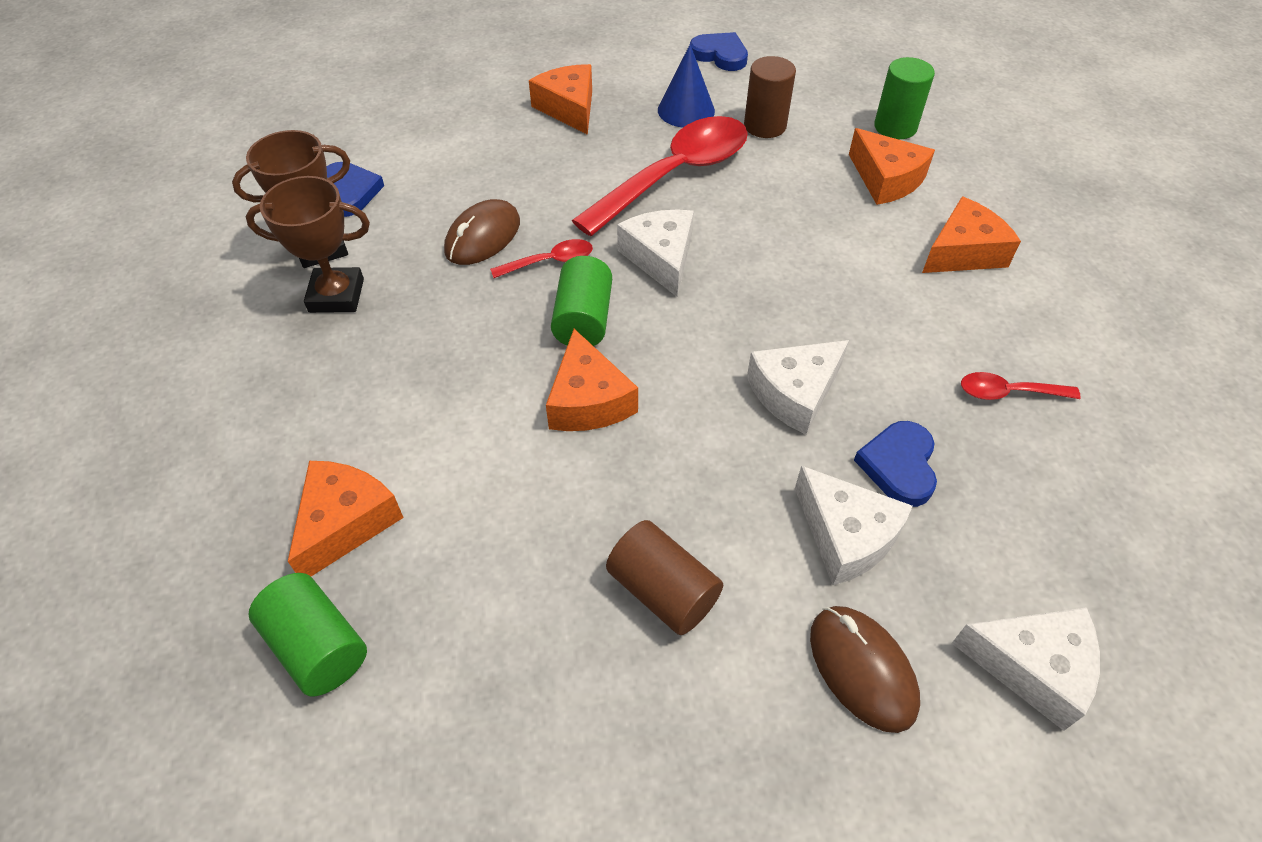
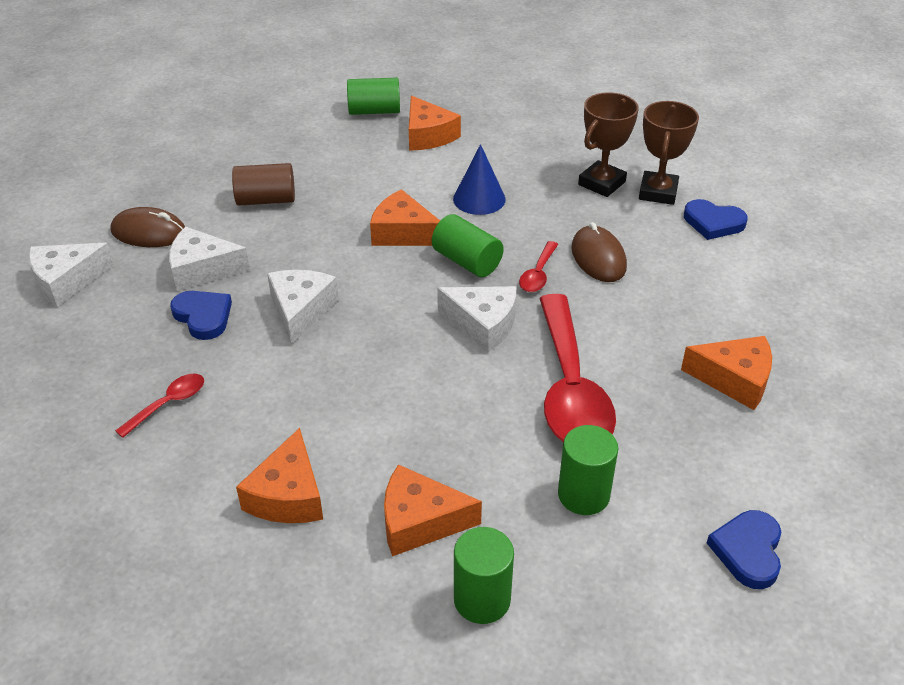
camera: 130 degrees right, 10 degrees down
(686, 110) = (662, 455): blue cone -> blue cone (479, 199)
(720, 55) = (748, 551): blue heart -> blue heart turned 120 degrees clockwise
(765, 126) = (583, 495): brown cylinder -> green cylinder

